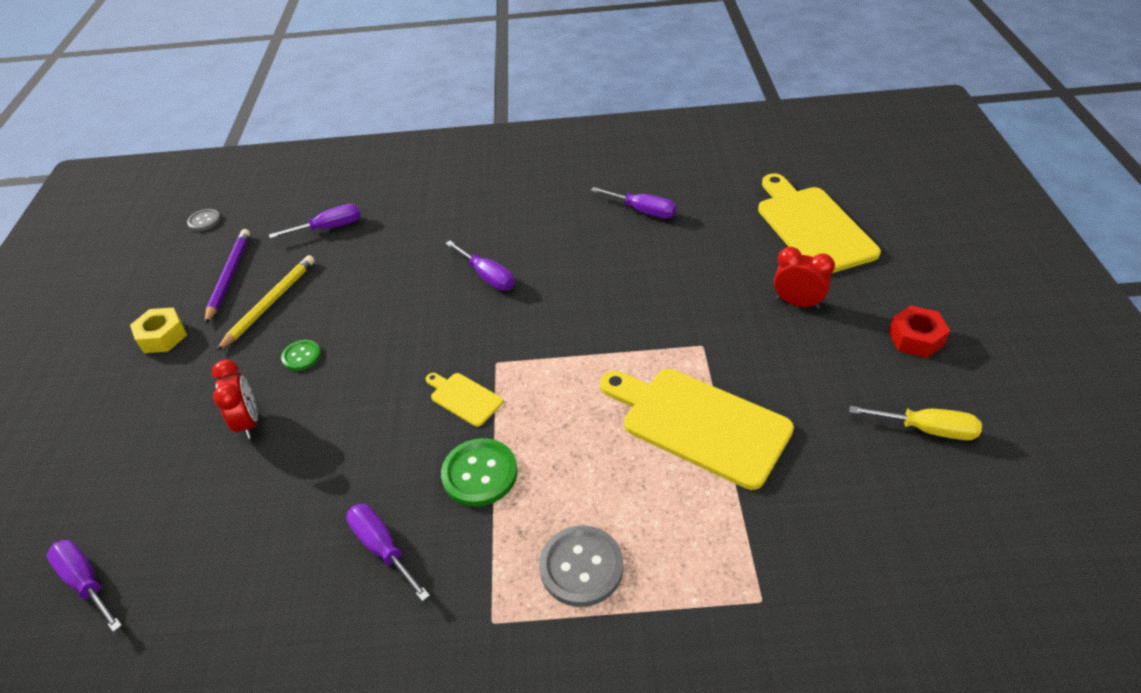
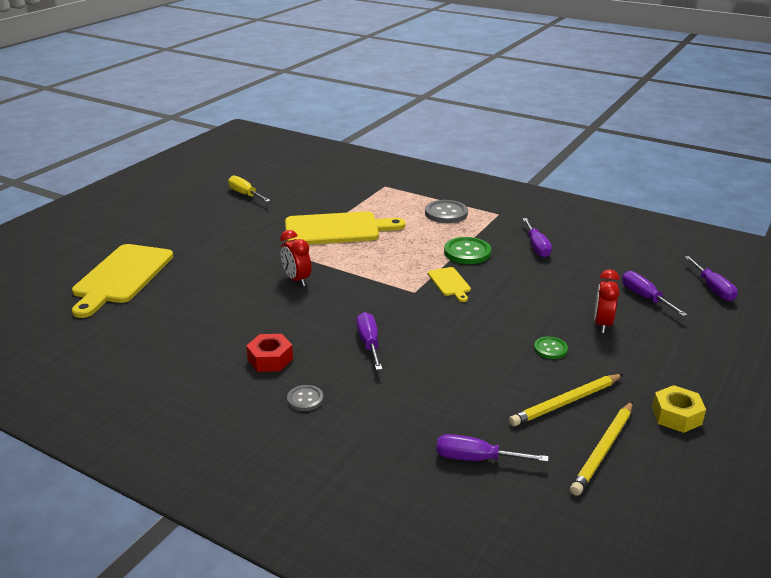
camera: 150 degrees left, 15 degrees down
(204, 221) = (628, 550): grey button -> grey button (305, 399)
(229, 277) = (603, 450): purple pencil -> yellow pencil
(643, 211) = (198, 337): purple screwdriver -> purple screwdriver (645, 297)
(699, 423) = (337, 229): yellow cutting board -> yellow cutting board turned 75 degrees counterclockwise
(798, 303) = (208, 248): red clock -> red clock (297, 280)
(915, 338) = (186, 216): red nut -> red nut (270, 359)

